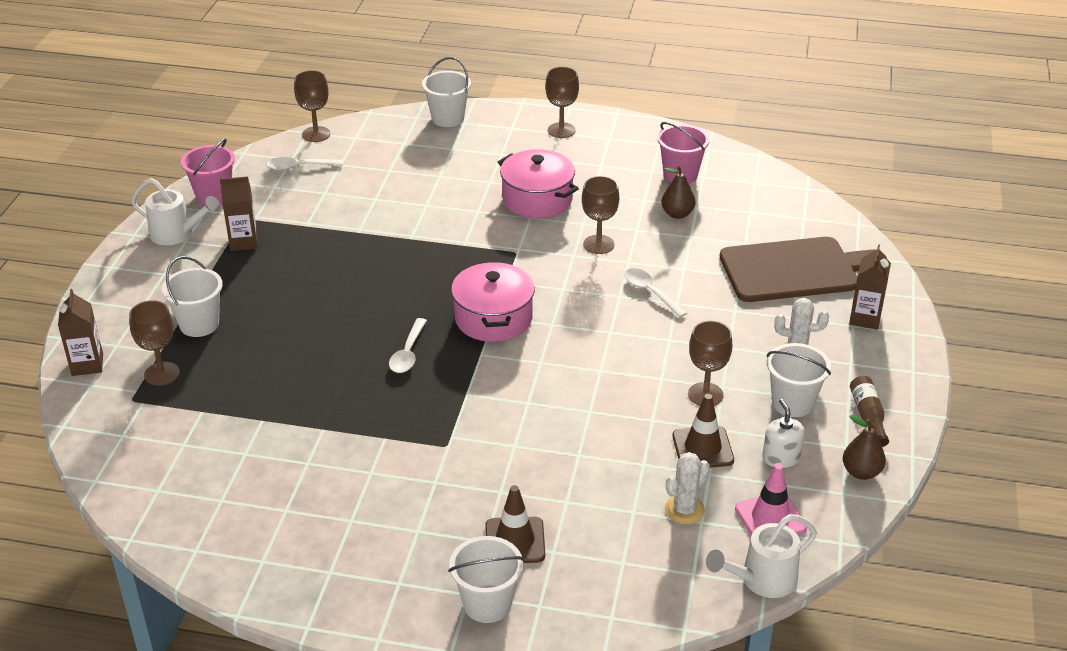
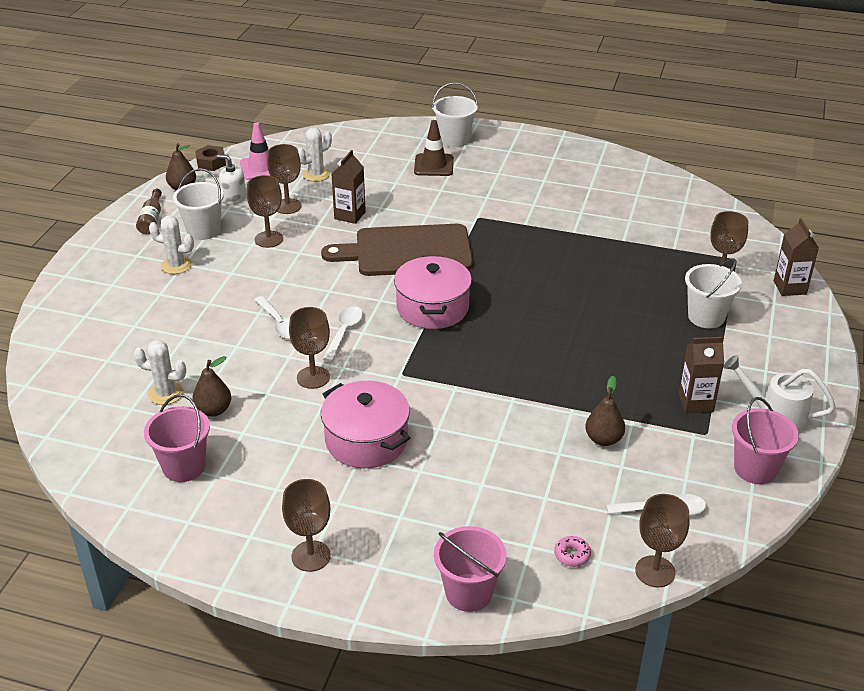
camera: 175 degrees left, 0 degrees up
(335, 210) = (603, 439): none -> brown pear
(374, 139) = (572, 555): none -> pink donut
(408, 353) = (510, 282): white spoon -> white spoon (344, 332)
(448, 118) = (468, 592): white bucket -> pink bucket
(702, 448) = (287, 206): brown traffic cone -> brown goblet
(727, 224) = (166, 393): none -> white cactus
(761, 580) = (283, 141): white watering can -> none
(781, 458) = (234, 198): white soap dispenser -> white soap dispenser turned 120 degrees clockwise
(794, 270) = (128, 338): brown cutting board -> brown cutting board (407, 251)
(849, 524) = (211, 163): none -> brown nut
(865, 318) = (96, 289): brown carton -> brown carton (350, 215)

